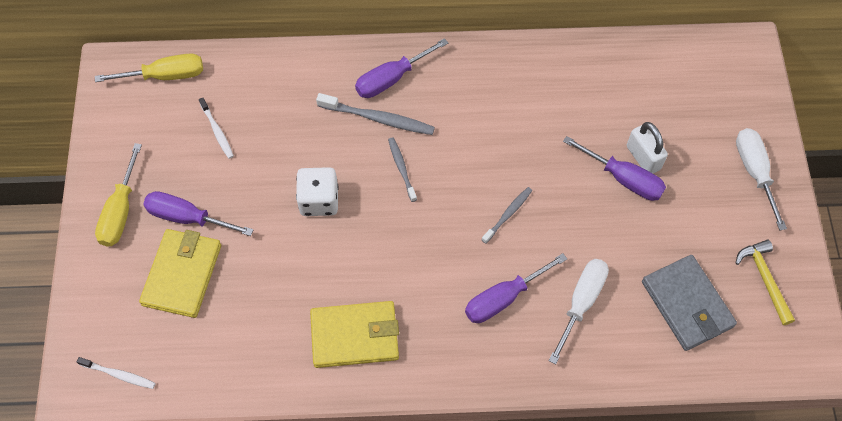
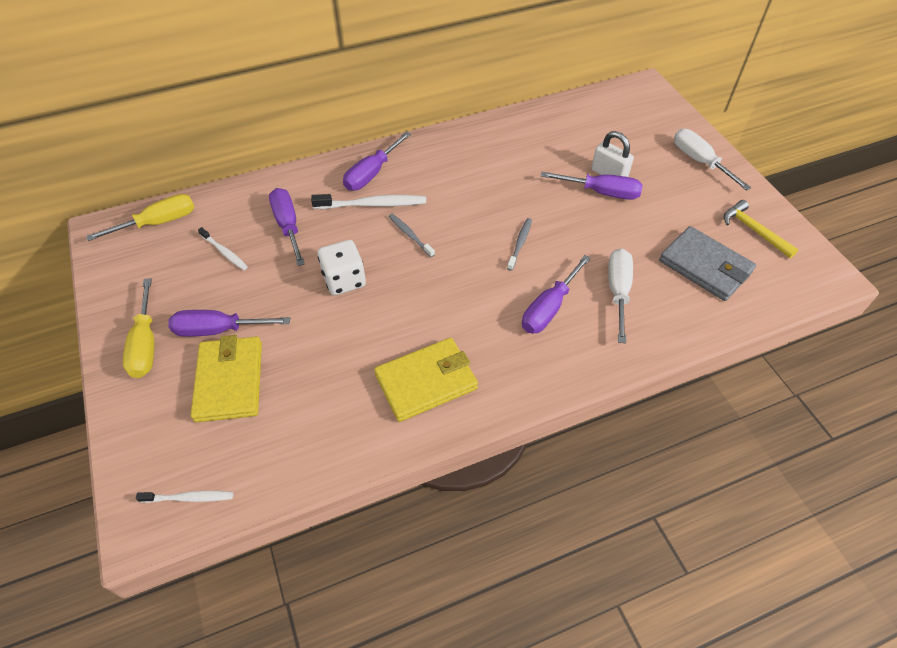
camera: 20 degrees left, 10 degrees down
(286, 119) = (288, 226): none -> purple screwdriver
(378, 119) = (373, 204): grey toothbrush -> white toothbrush

